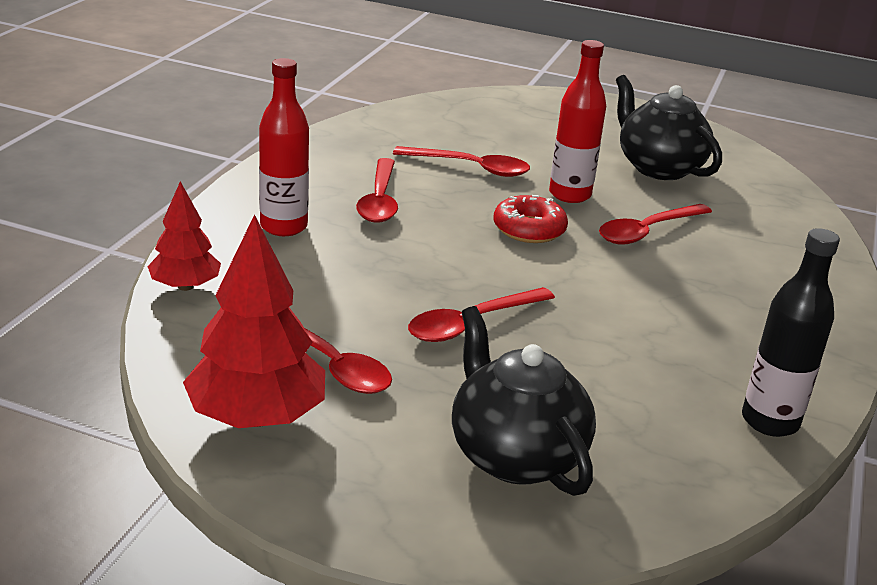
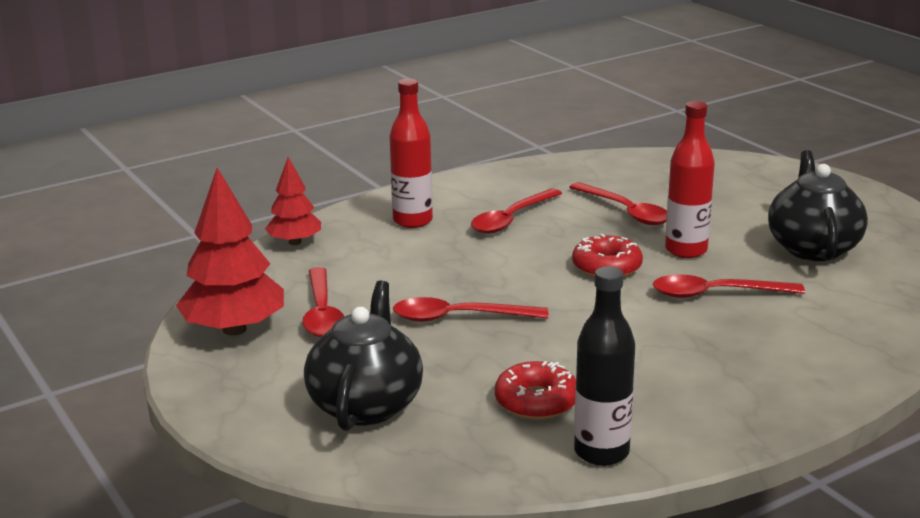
camera: 40 degrees right, 5 degrees down
(654, 390) = (536, 401): none -> red donut

